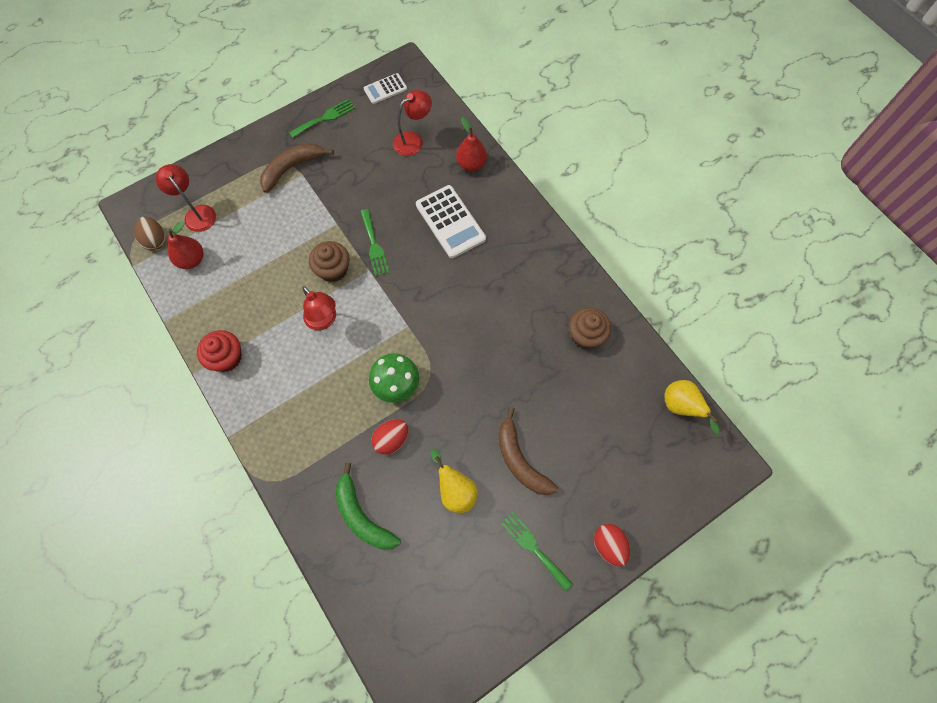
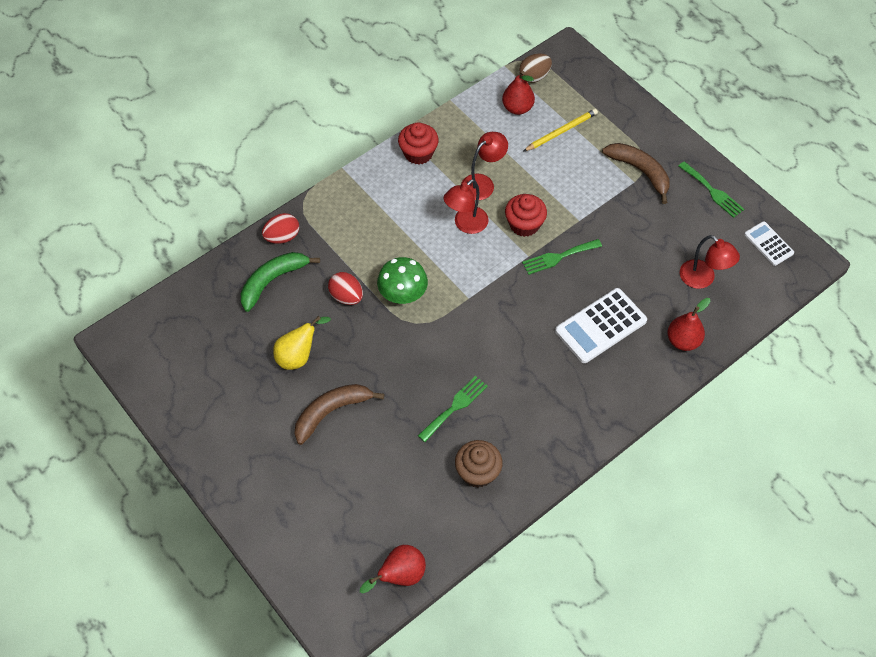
camera: 85 degrees right, 10 degrees down
(197, 213) = (570, 102): red lamp -> red lamp (483, 183)
(230, 225) = (561, 131): none -> yellow pencil
(333, 269) = (524, 224): brown cupcake -> red cupcake
(533, 548) = (244, 429): green fork -> green fork (455, 407)
(609, 545) = (247, 499): red egg -> red egg (282, 237)
(681, 407) = (400, 576): yellow pear -> red pear

